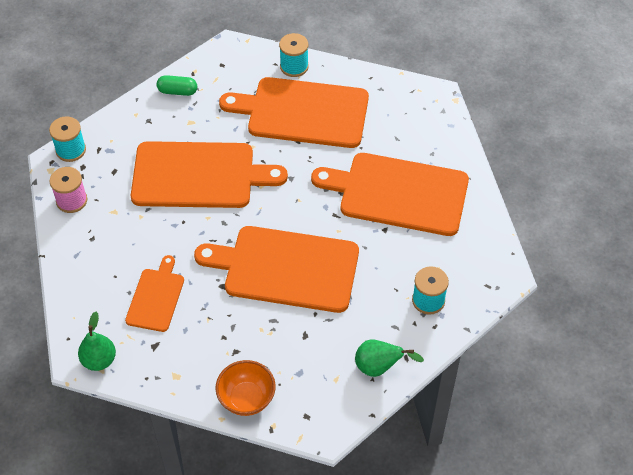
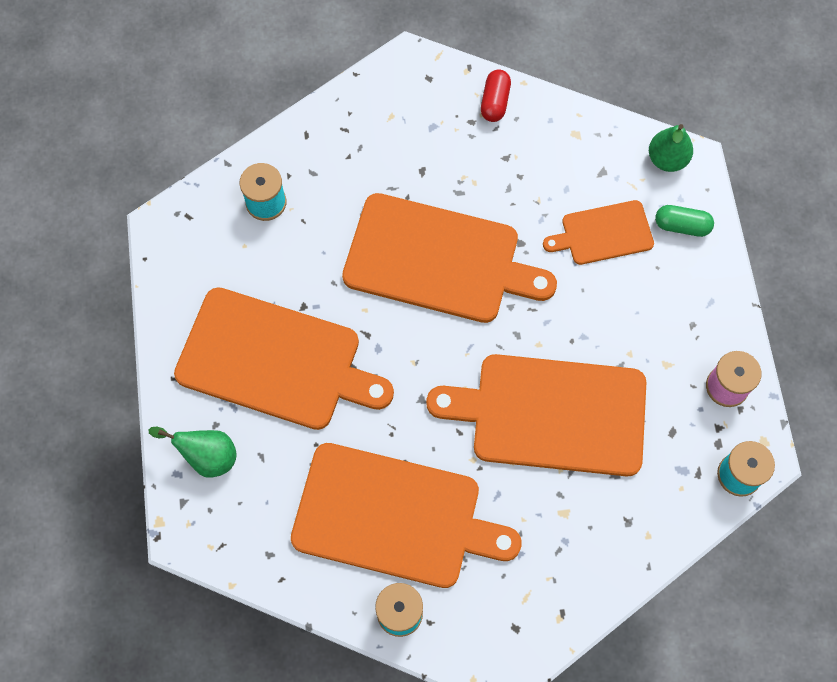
camera: 175 degrees left, 15 degrees up
(156, 297) = (603, 233): orange cutting board -> orange cutting board turned 60 degrees clockwise
(177, 91) = (585, 576): green capsule -> green capsule (682, 226)
(246, 399) = (495, 102): orange bowl -> red capsule
(379, 367) = (339, 125): green pear -> green pear (207, 456)

